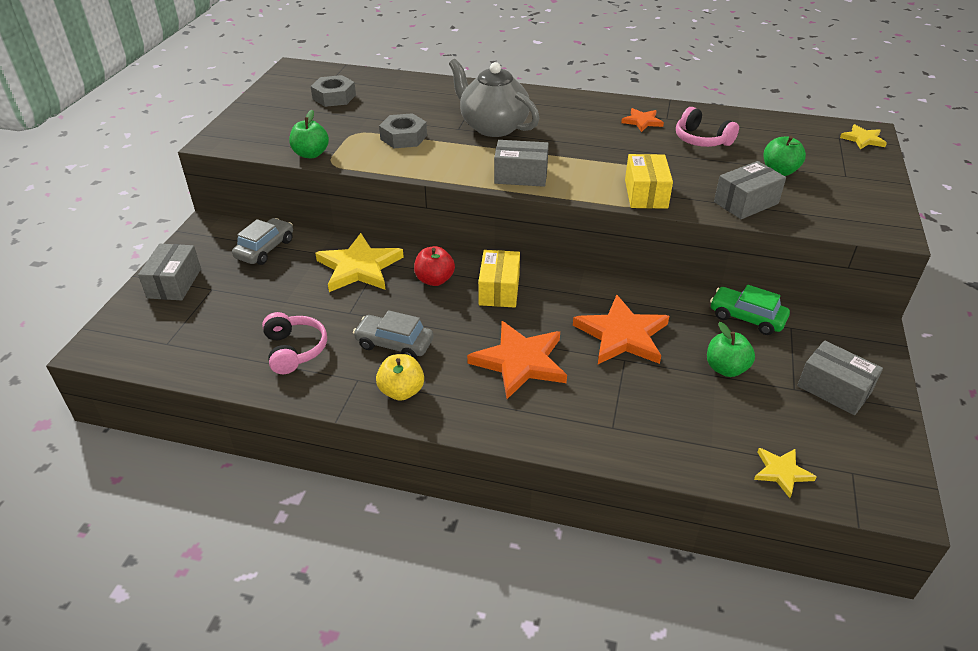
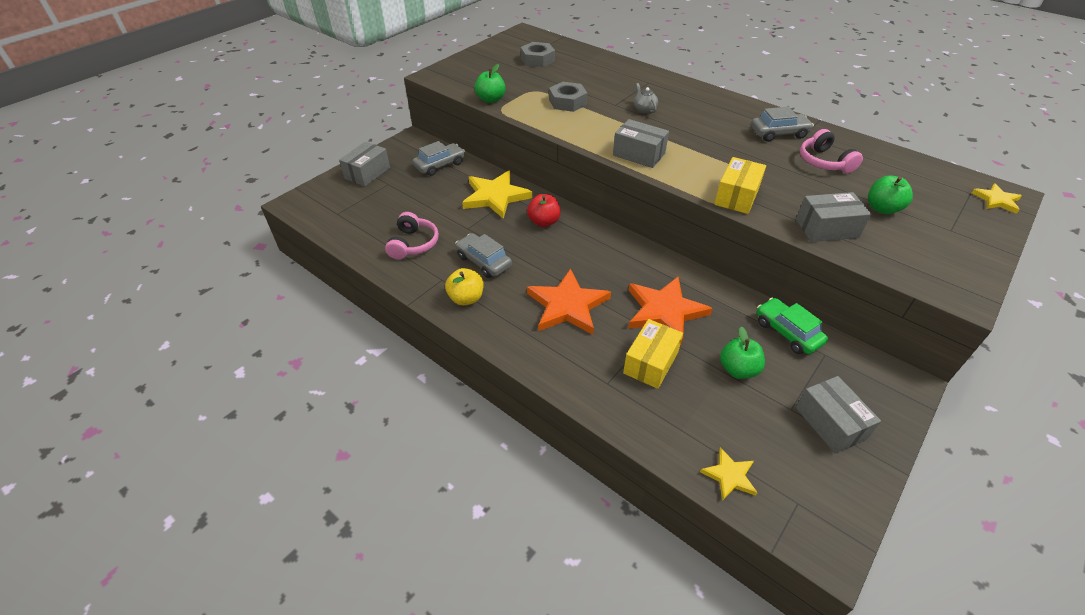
camera: 25 degrees right, 5 degrees up
(493, 127) = (644, 109): grey teapot -> grey teapot, size x0.41
(499, 290) = (588, 244): yellow box -> yellow box (650, 362)
(642, 121) = (778, 133): orange star -> grey car

